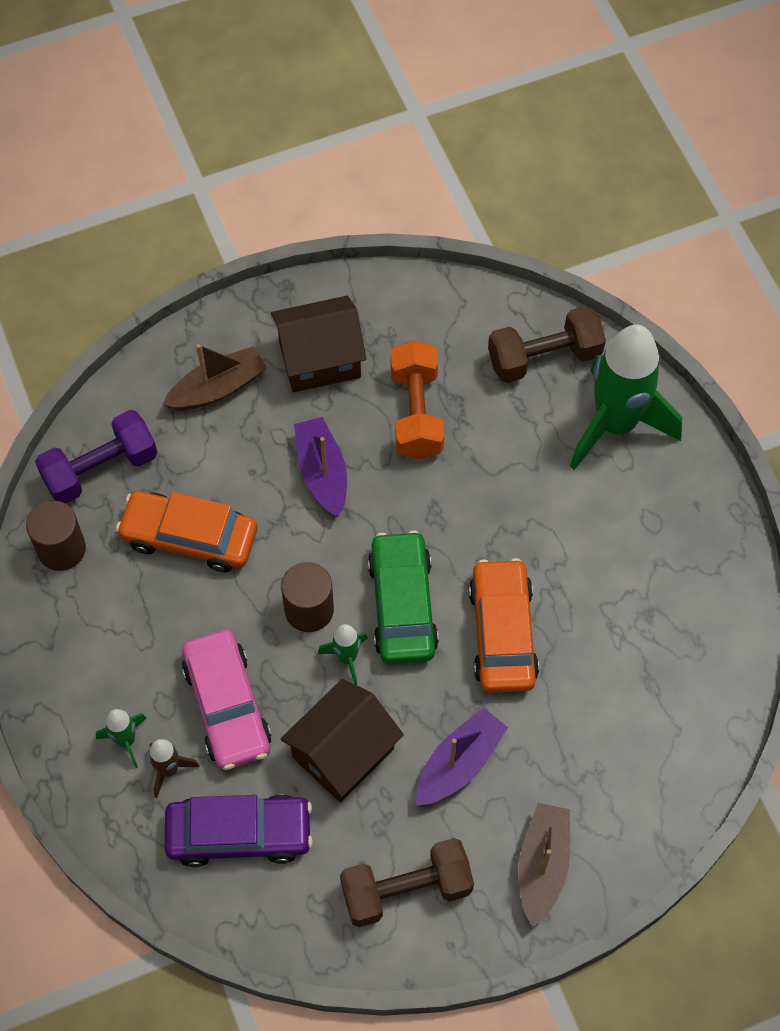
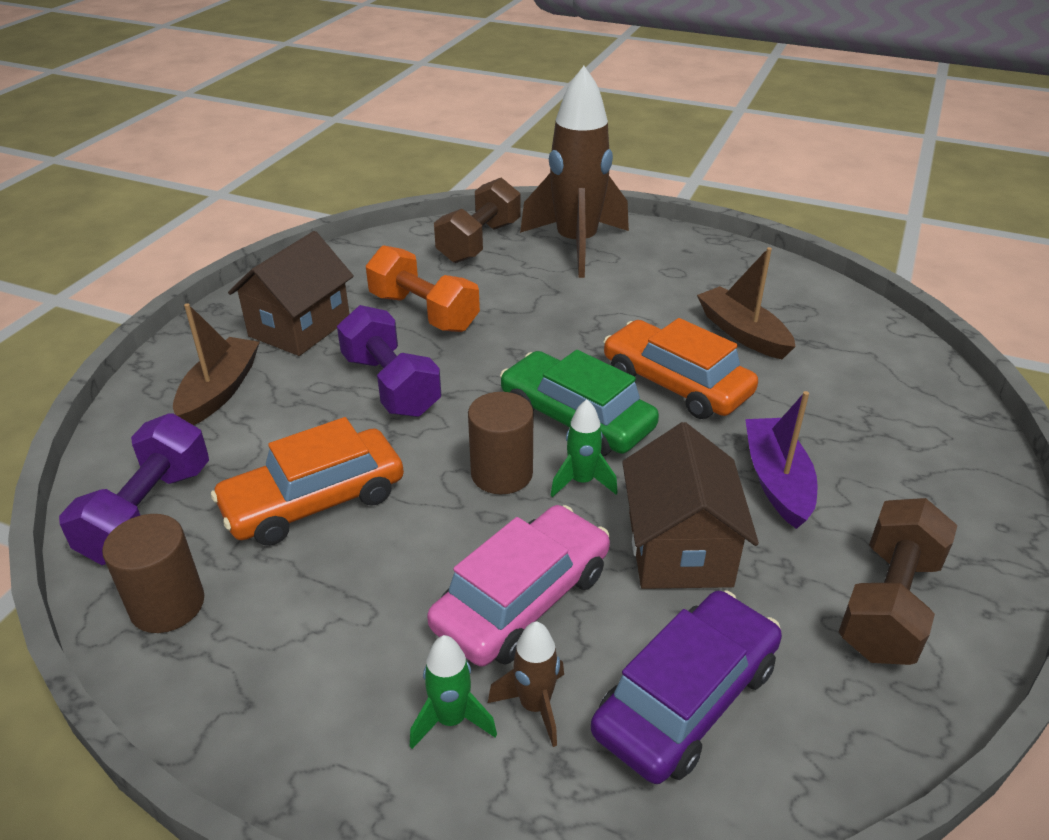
camera: 45 degrees left, 25 degrees down
(227, 706) = (522, 599): pink car -> pink car turned 75 degrees counterclockwise
(322, 472) = (391, 385): purple boat -> purple dumbbell
(542, 865) = (941, 495): brown boat -> brown boat (742, 333)
(615, 425) = (576, 245): green rocket -> brown rocket

